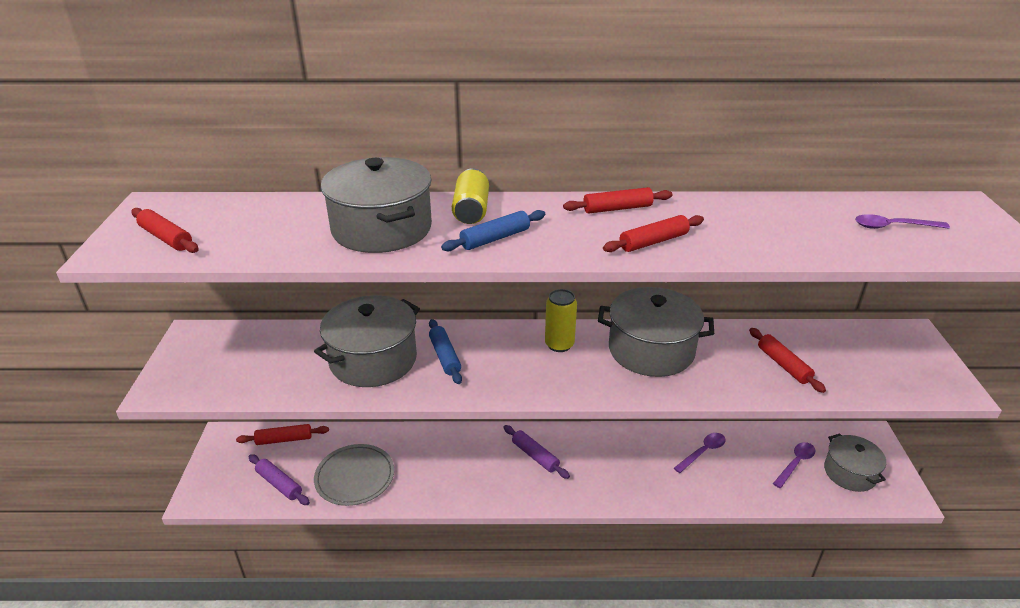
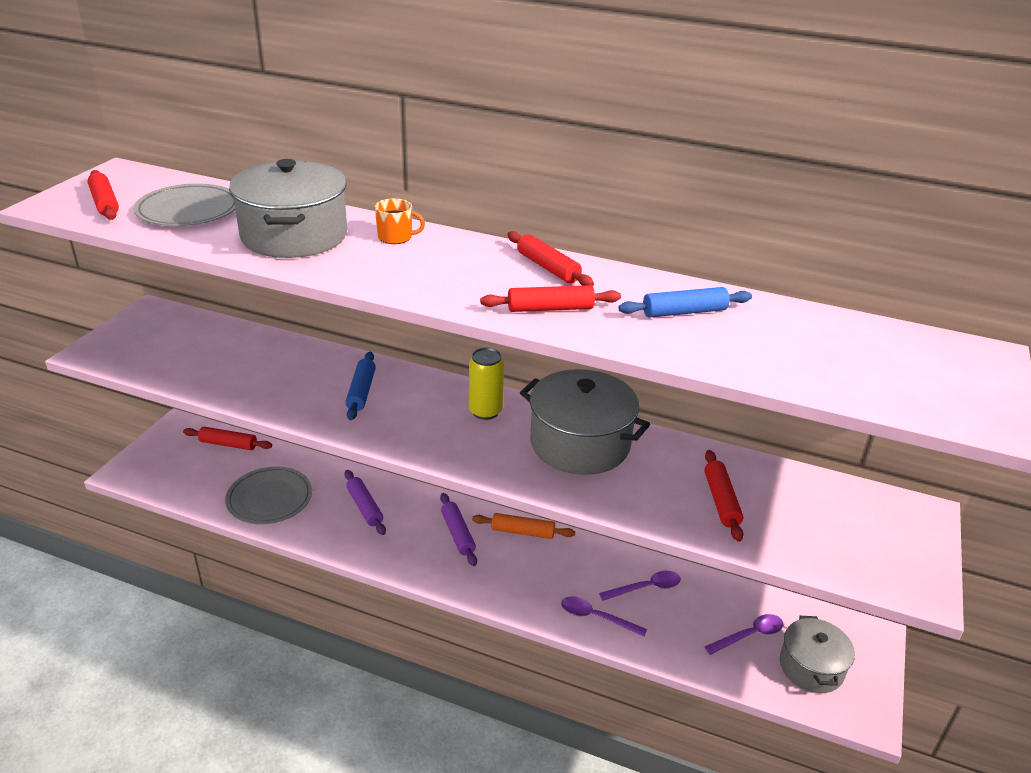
camera: 20 degrees right, 0 degrees up
(258, 227) = (188, 210): none -> grey plate
(279, 484) = (199, 483): purple rolling pin -> purple rolling pin (365, 507)
(373, 360) = (292, 376): grey pot -> none
(471, 210) = (396, 237): yellow can -> orange mug
(495, 238) = (391, 268): blue rolling pin -> blue rolling pin (684, 312)
(584, 437) = (522, 532): none -> orange rolling pin
(617, 208) = (548, 267): red rolling pin -> red rolling pin turned 45 degrees clockwise
(893, 227) = (854, 357): purple spoon -> purple spoon (596, 617)

